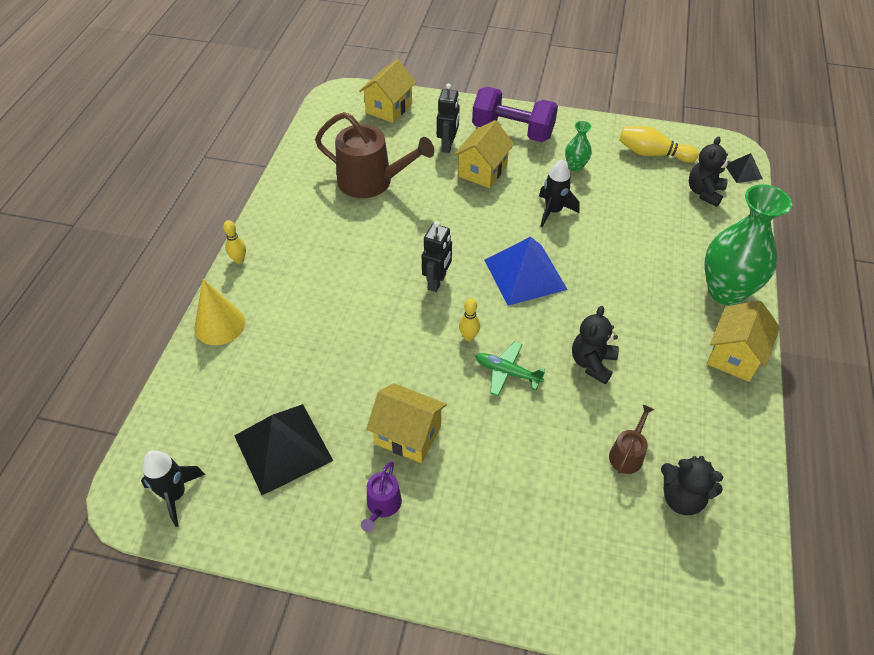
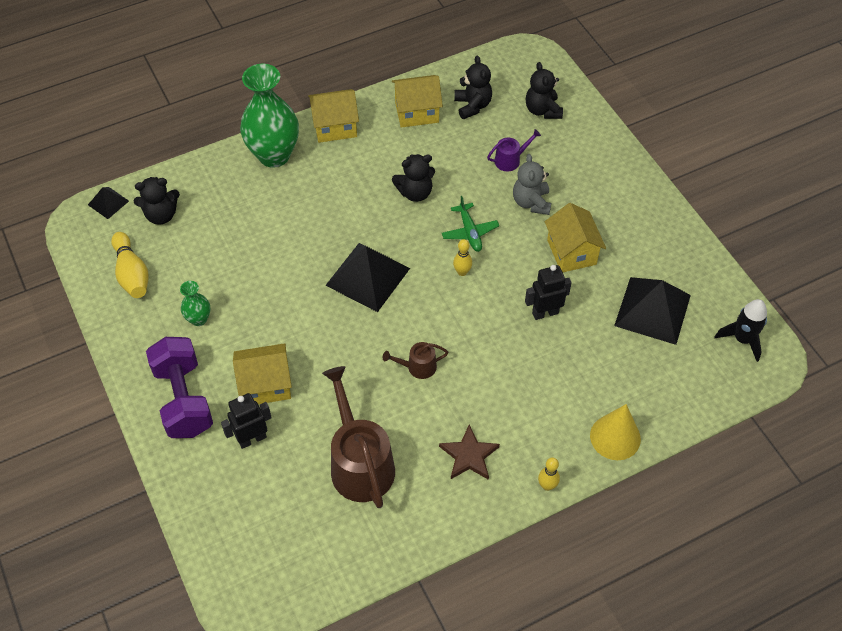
camera: 130 degrees left, 5 degrees up
(310, 235) = (469, 455): none -> brown star
(382, 505) = (627, 231): purple watering can -> purple watering can (510, 160)
(389, 108) = (233, 539): yellow house -> yellow house (417, 112)
(437, 282) = (430, 326): black robot -> black robot (545, 313)
(497, 448) = (531, 202): none -> grey teddy bear
(525, 274) = (368, 276): blue pyramid -> black pyramid
(553, 211) = (276, 301): black rocket -> none
(622, 567) = (542, 110): none -> black teddy bear
(627, 454) = (468, 141): brown watering can -> brown watering can (418, 367)

